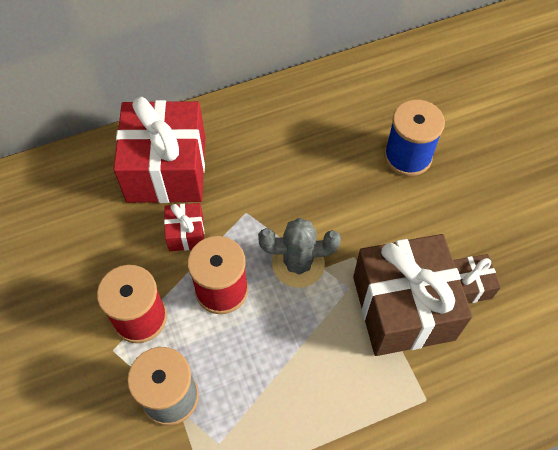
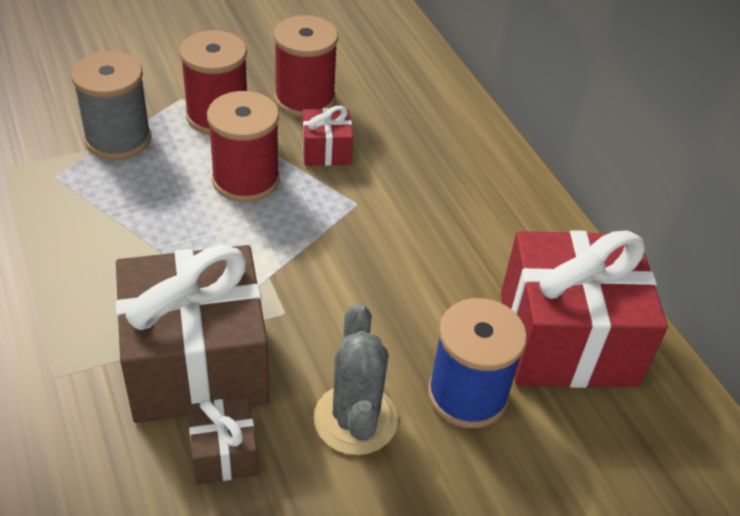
camera: 85 degrees right, 15 degrees down
(119, 250) = (304, 99): none -> red spool
(167, 169) = (420, 134): red gift -> red gift (567, 339)
(298, 264) = (277, 252): grey cactus -> grey cactus (355, 419)

